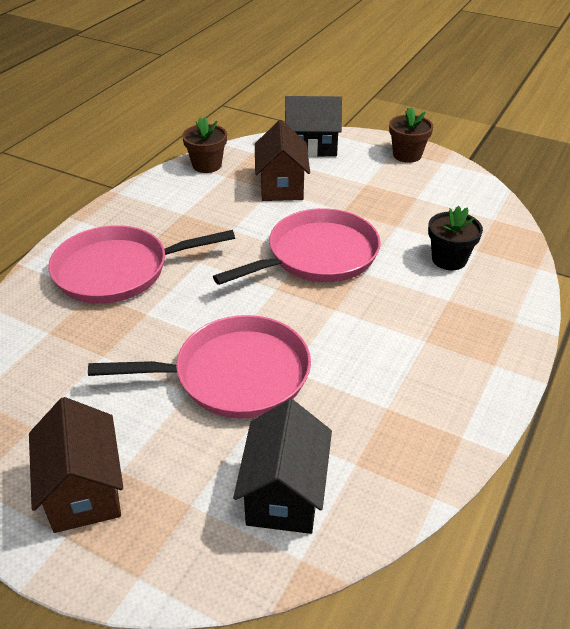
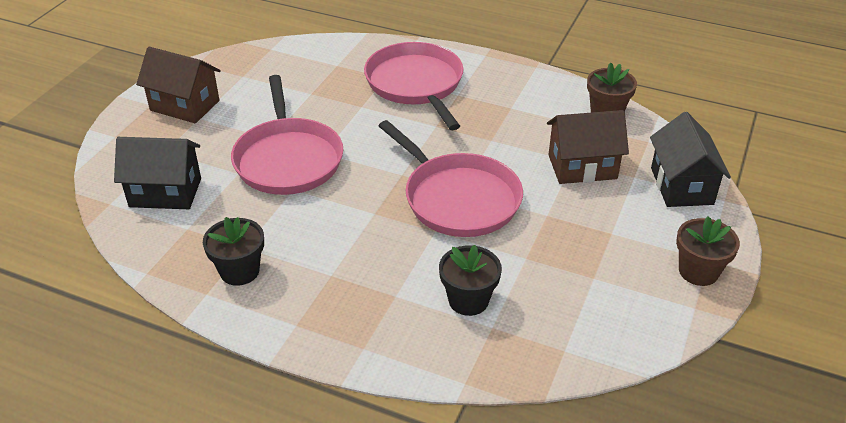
camera: 85 degrees right, 0 degrees up
(84, 490) = (185, 105): brown house -> brown house turned 45 degrees clockwise
(425, 410) = (239, 271): none -> black flower pot

